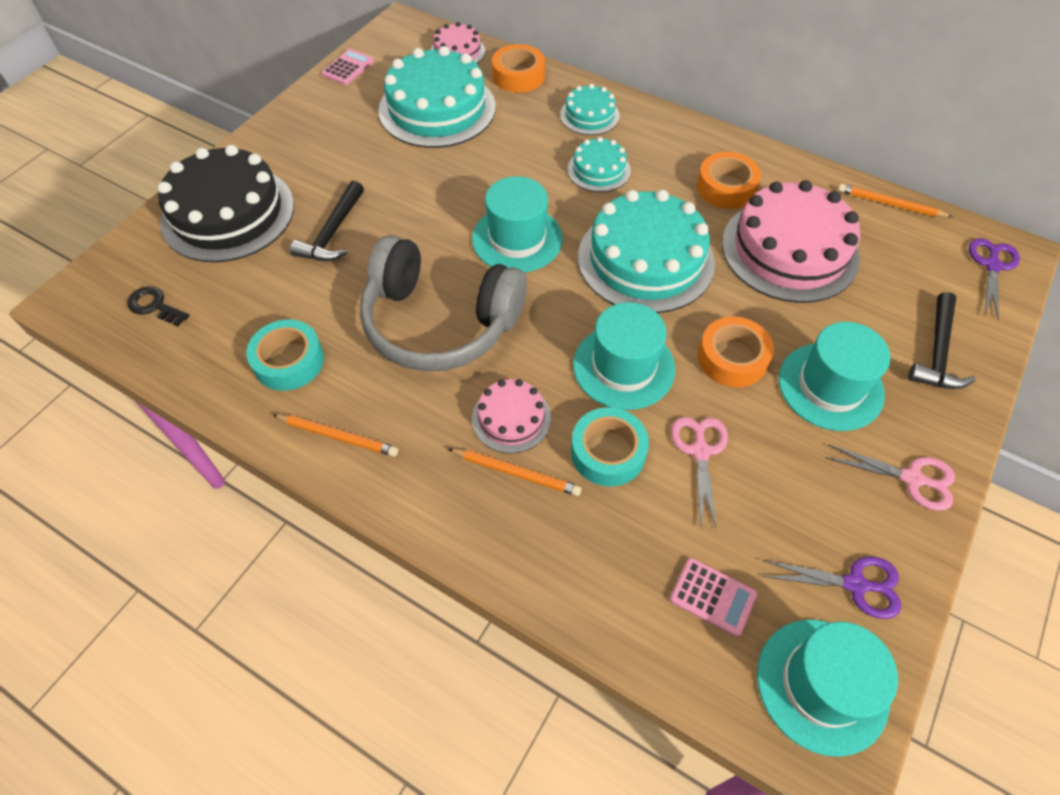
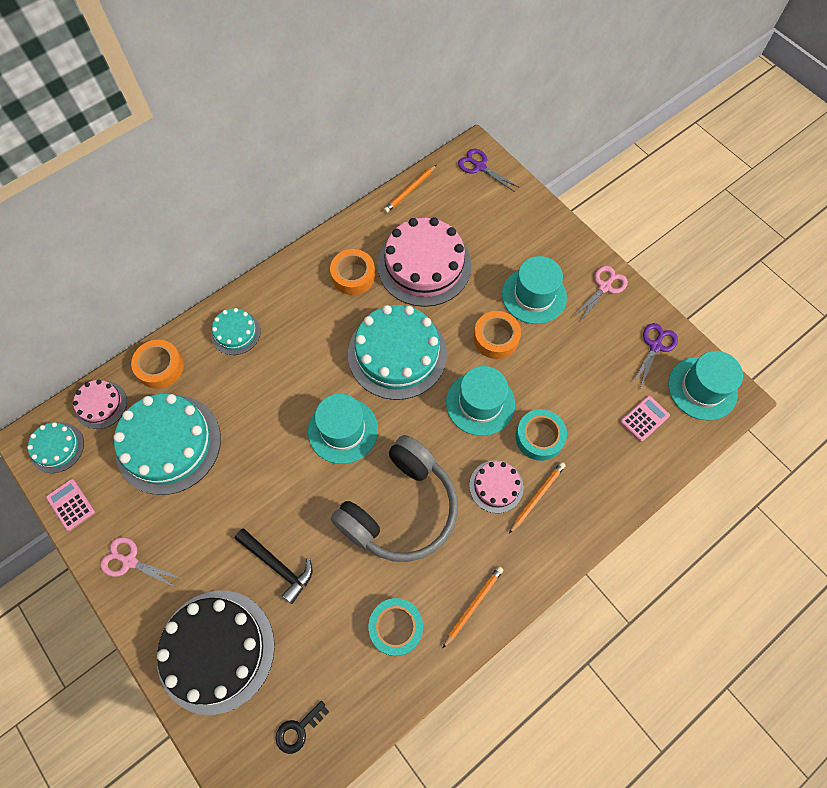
camera: 70 degrees left, 10 degrees up
(598, 170) = (298, 349): turquoise cake -> turquoise cake (57, 447)
(700, 451) = (554, 385): pink scissors -> pink scissors (130, 561)
(937, 352) = (530, 229): black hammer -> none

